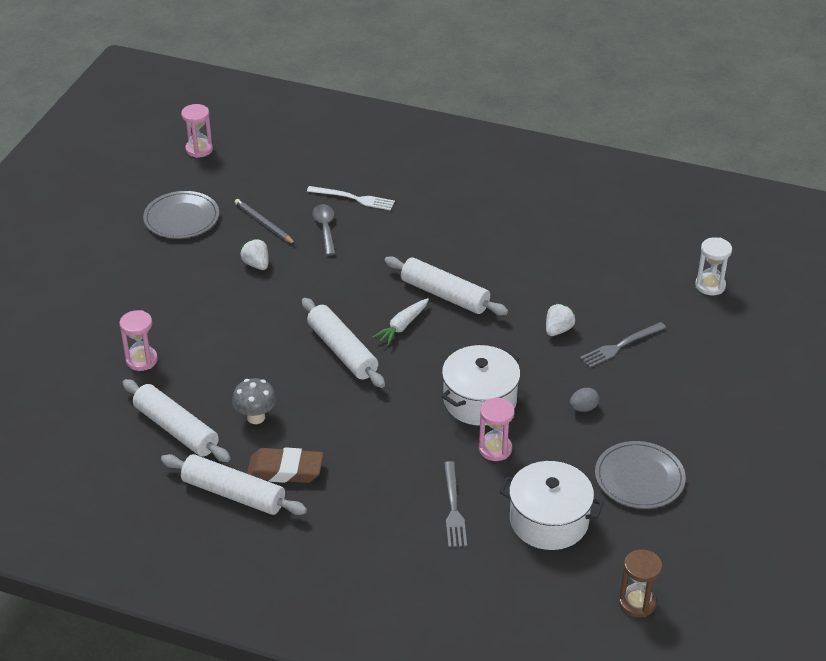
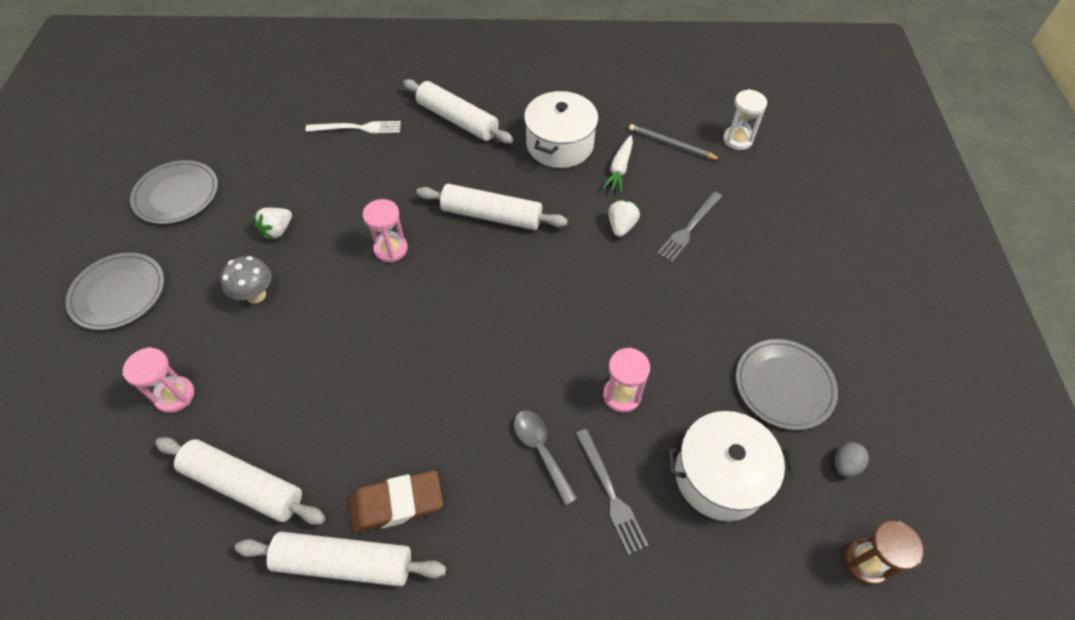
camera: 20 degrees left, 15 degrees up
(117, 280) = (118, 293): none -> grey plate
(199, 149) = (175, 110): pink hourglass -> pink hourglass (391, 249)
(256, 264) = (277, 231): white strawberry -> white strawberry turned 90 degrees counterclockwise
(256, 417) = (337, 436): grey mushroom -> grey mushroom (256, 295)
(264, 223) = (271, 179): grey pencil -> grey pencil (671, 144)
(325, 228) = (339, 169): grey spoon -> grey spoon (541, 451)
(342, 351) = (408, 315): white rolling pin -> white rolling pin (457, 120)
(402, 326) = (462, 266): white carrot -> white carrot (619, 169)
(480, 400) = (579, 336): white pot -> white pot (560, 144)
(583, 408) = (688, 314): grey egg -> grey egg (845, 465)

